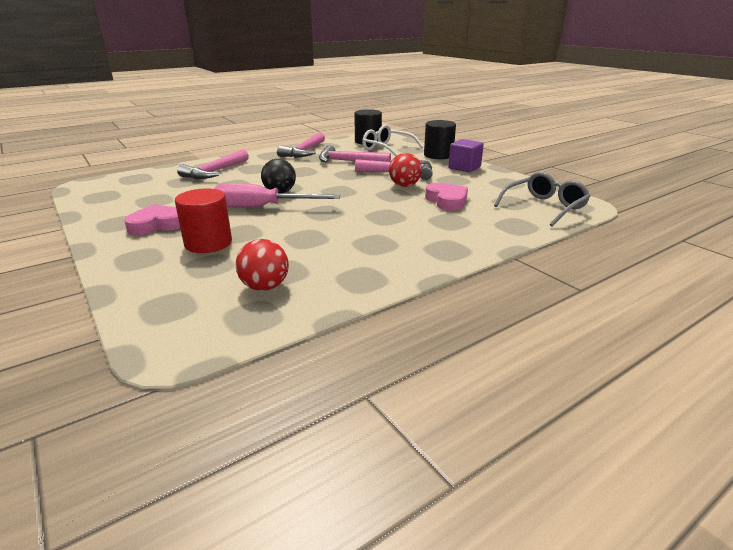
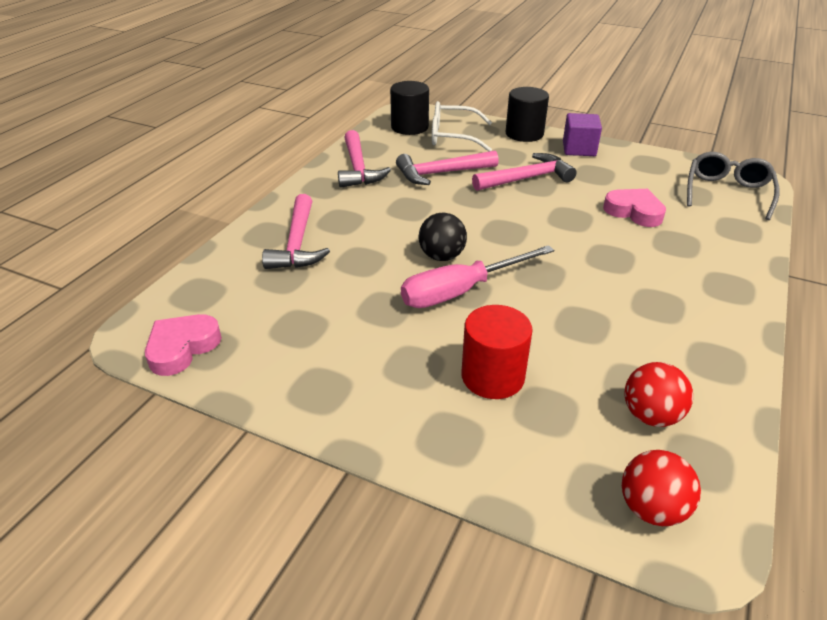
camera: 30 degrees left, 10 degrees up
(157, 225) = (380, 372): pink heart -> pink heart (182, 348)
(404, 185) = (560, 199): red ball -> red ball (651, 508)

